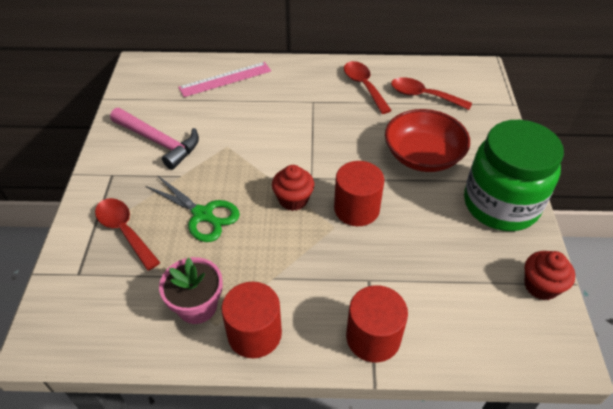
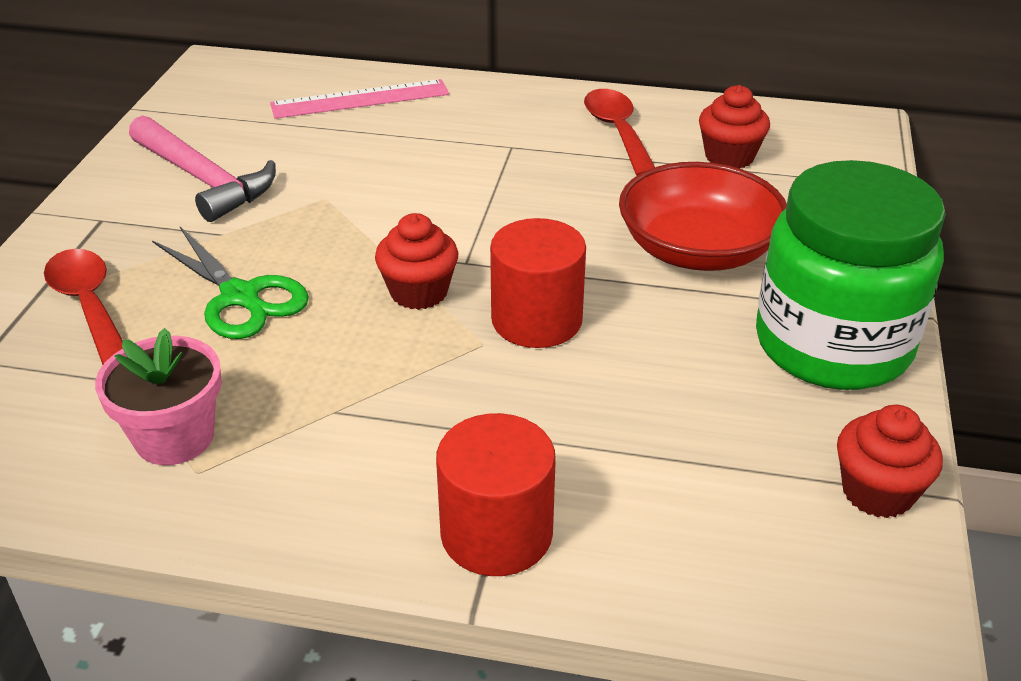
camera: 10 degrees right, 10 degrees down
(254, 333) = (265, 495): red cylinder -> none
(423, 96) = (729, 157): red spoon -> red cupcake

